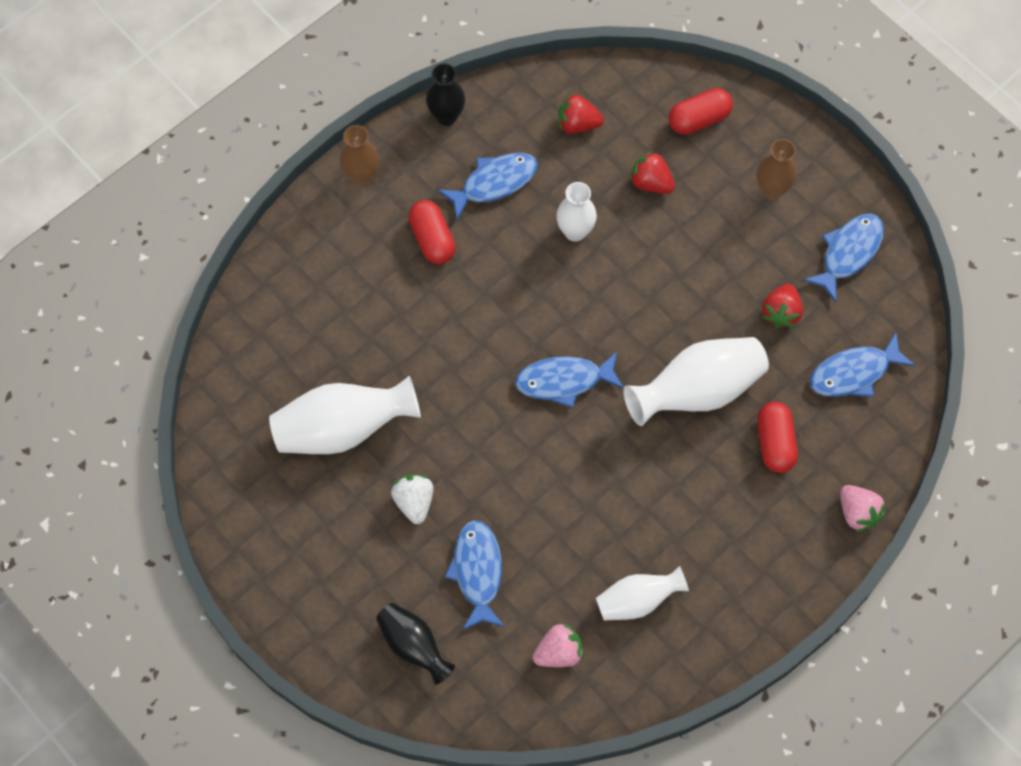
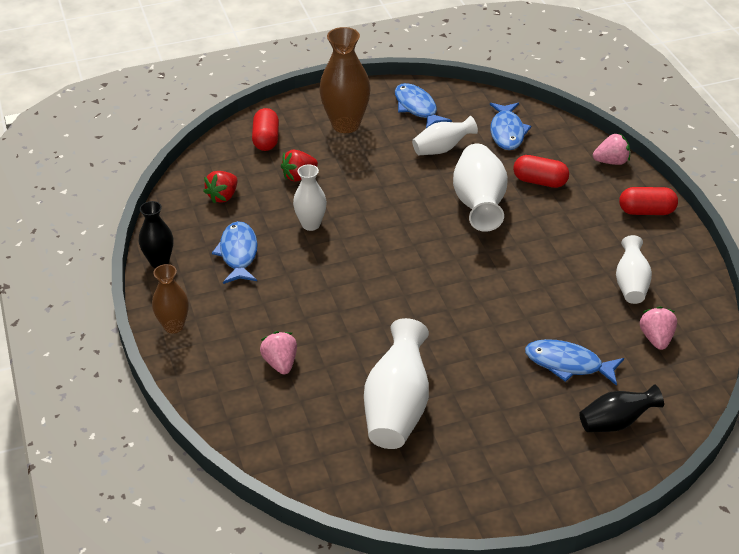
camera: 65 degrees left, 25 degrees down
(355, 296) = (280, 363): none -> pink strawberry
(414, 502) = (488, 383): white strawberry -> none
(432, 239) = (261, 302): red capsule -> red capsule (646, 211)
(564, 381) = (431, 267): blue fish -> none
(771, 190) = (346, 125): brown vase -> brown vase, size x1.66
(781, 313) = (442, 149): red strawberry -> white vase

